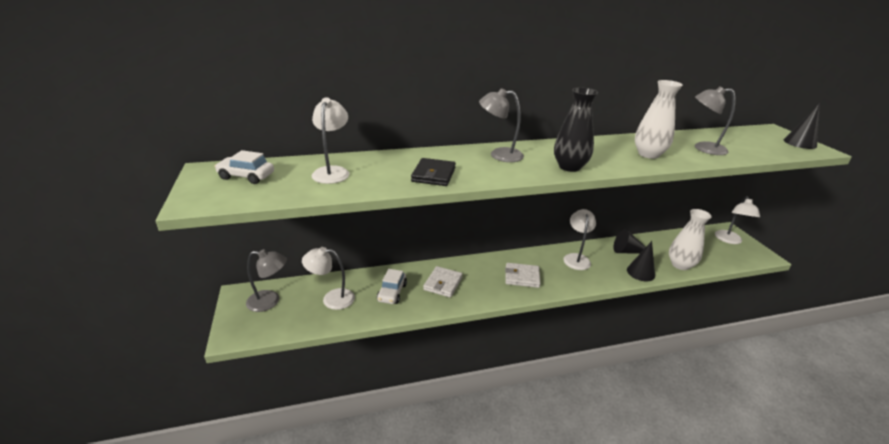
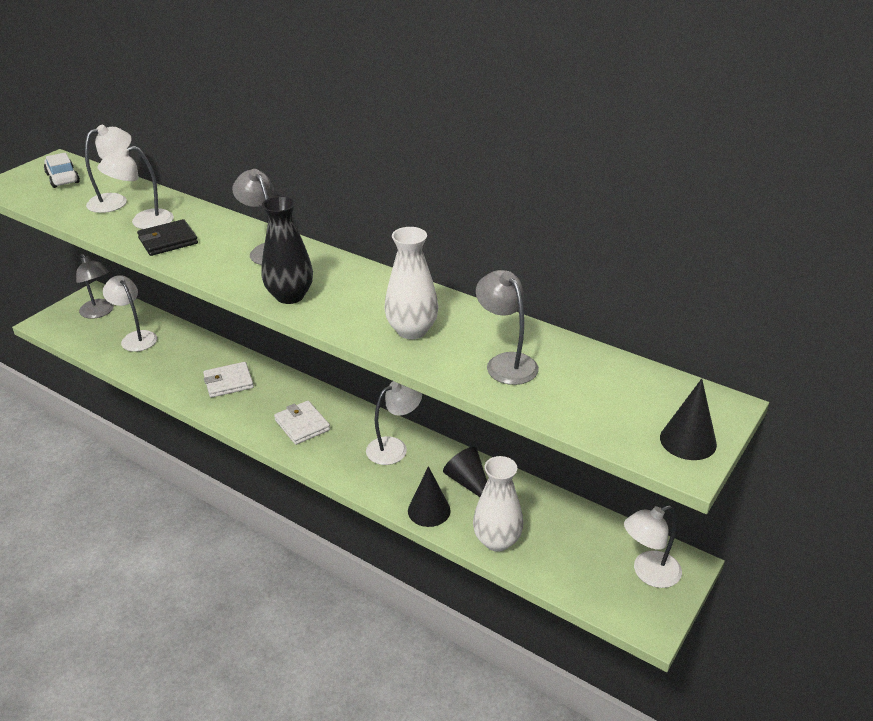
camera: 50 degrees right, 5 degrees up
(388, 173) = (143, 222): none -> white lamp
(392, 292) = (180, 362): white car -> none

